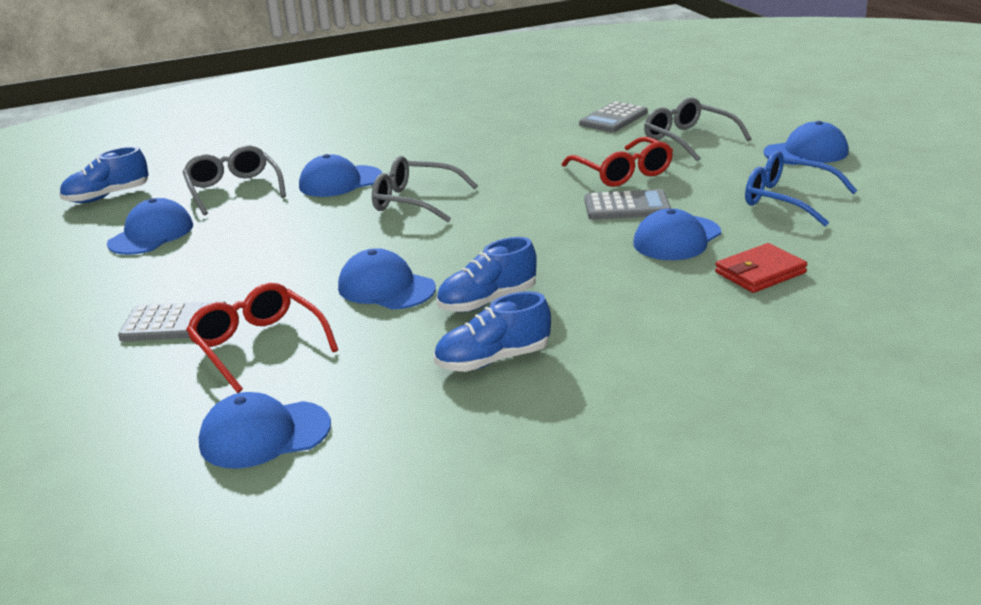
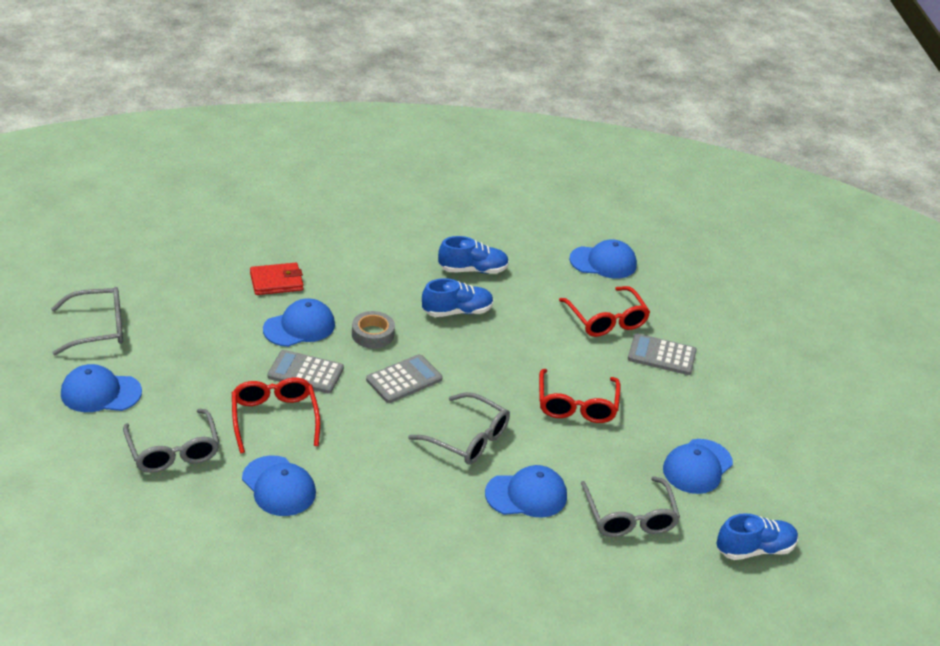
camera: 170 degrees left, 10 degrees up
(295, 250) = (576, 405): none -> red glasses
(386, 288) = (518, 344): blue cap -> blue cap (279, 486)
(582, 253) = (373, 334): none -> grey tape
(613, 118) = (207, 521): grey calculator -> grey calculator (404, 379)
(787, 199) = (184, 340): blue glasses -> none
(889, 187) = (98, 328): none -> grey glasses

